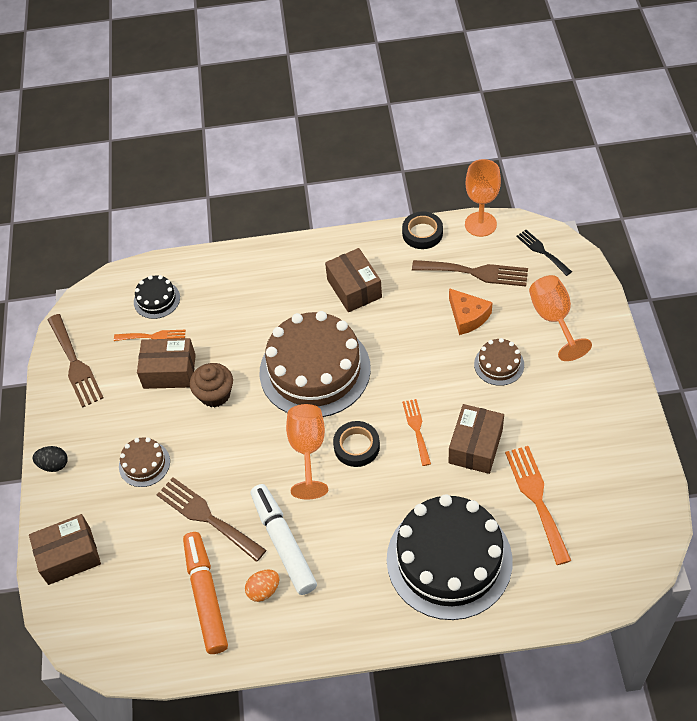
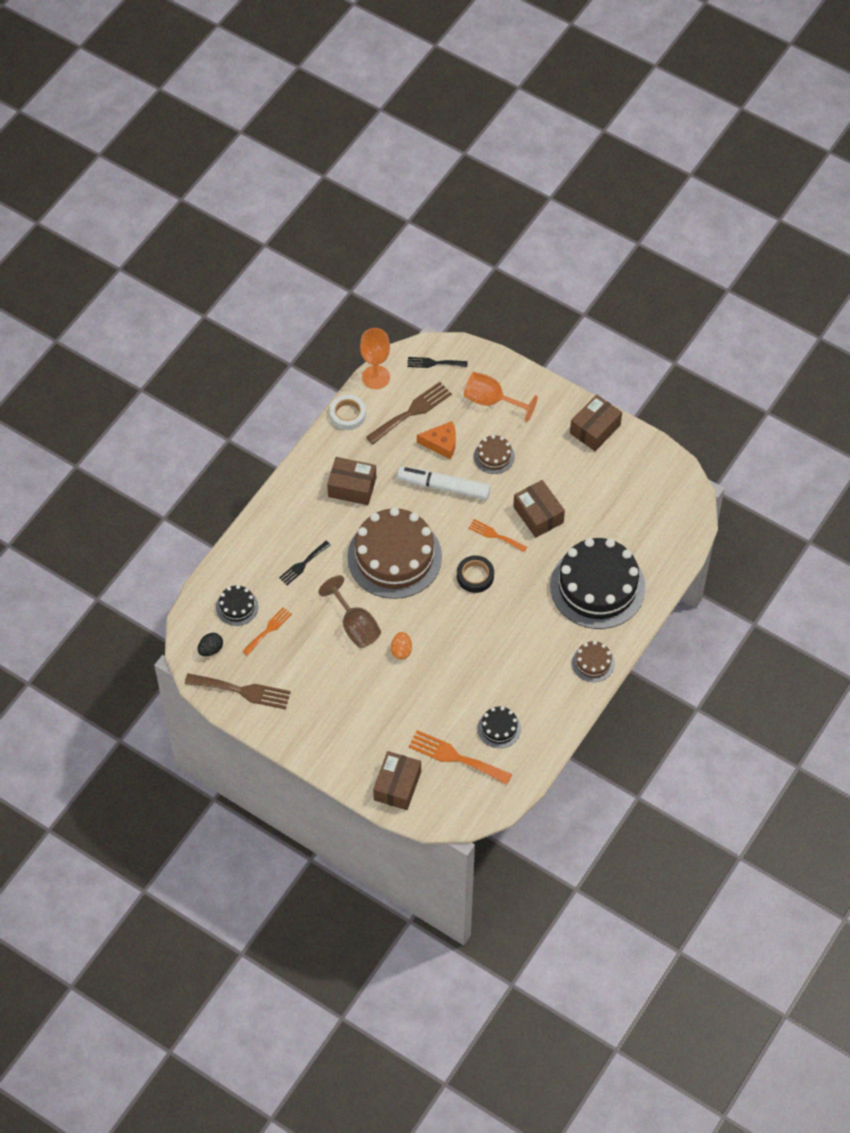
camera: 55 degrees left, 5 degrees up
(54, 465) = (316, 753): black egg -> black egg (211, 649)
(144, 464) = (369, 701): brown cake -> brown cake (593, 663)
(169, 371) = (308, 639): brown box -> brown box (595, 429)
(206, 596) = (499, 728): orange marker -> black cake
(207, 517) = (444, 692): brown fork -> none
(215, 394) = (355, 626): brown cupcake -> brown goblet
(242, 312) = (303, 564): none -> black fork
(263, 590) = (525, 695): orange egg -> orange egg (401, 650)
(283, 543) = (503, 663): white marker -> white marker (444, 487)
(308, 450) = (451, 604): orange goblet -> none
(422, 233) = (347, 414): black tape -> white tape
(536, 498) = (602, 512): orange fork -> orange fork (455, 757)

